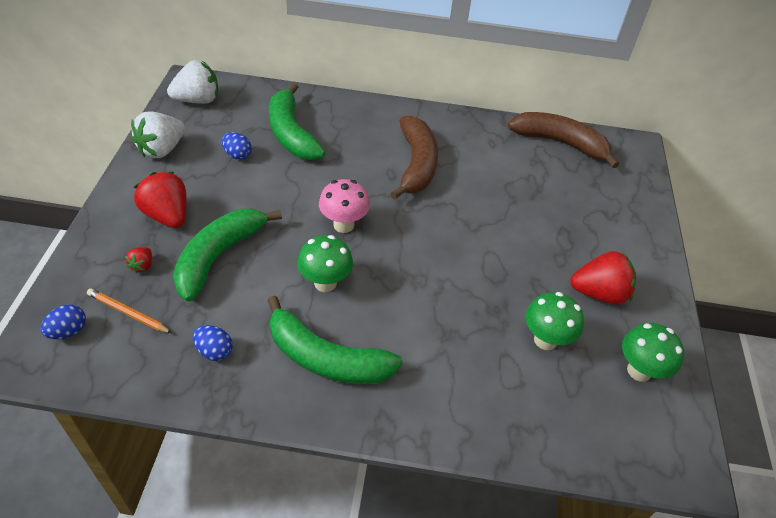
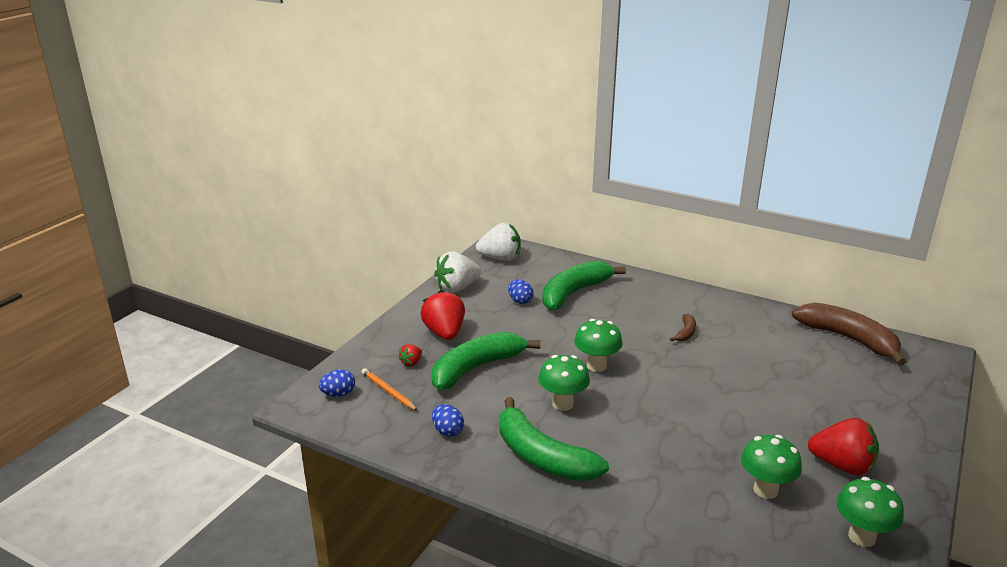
camera: 25 degrees right, 20 degrees down
(291, 133) = (574, 293): green banana -> green banana turned 45 degrees clockwise
(343, 225) = (596, 366): pink mushroom -> green mushroom
(416, 165) = (685, 333): brown banana -> brown banana, size x0.44

